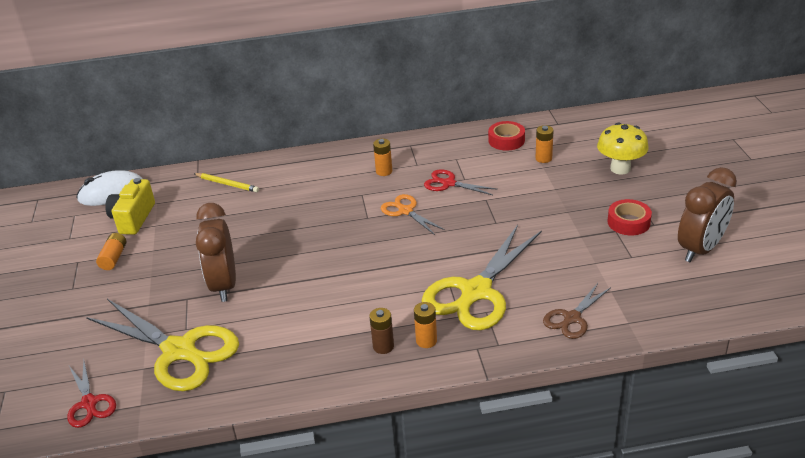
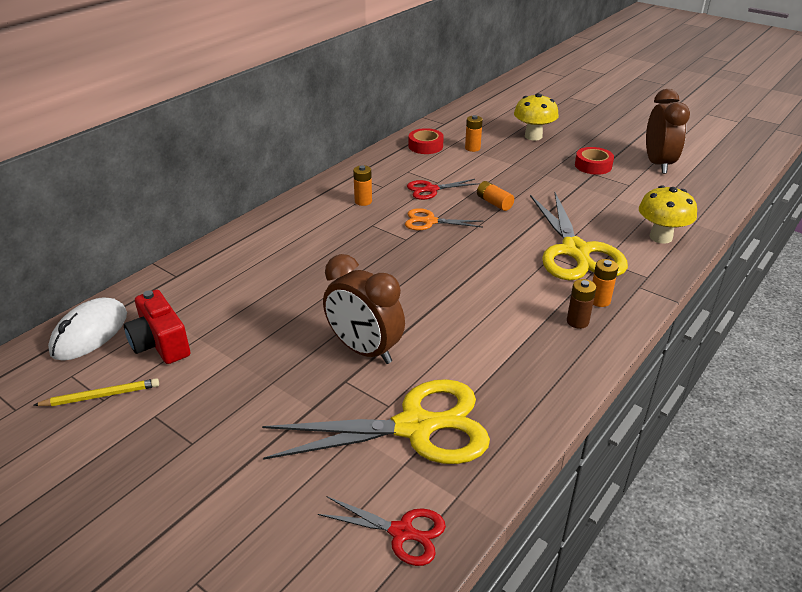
camera: 45 degrees left, 0 degrees up
(114, 258) = (197, 389): orange battery -> orange battery (494, 203)
(133, 218) = (160, 343): yellow camera -> red camera
(227, 184) = (223, 269): yellow pencil -> yellow pencil (101, 396)
(572, 318) = (660, 237): brown scissors -> yellow mushroom

